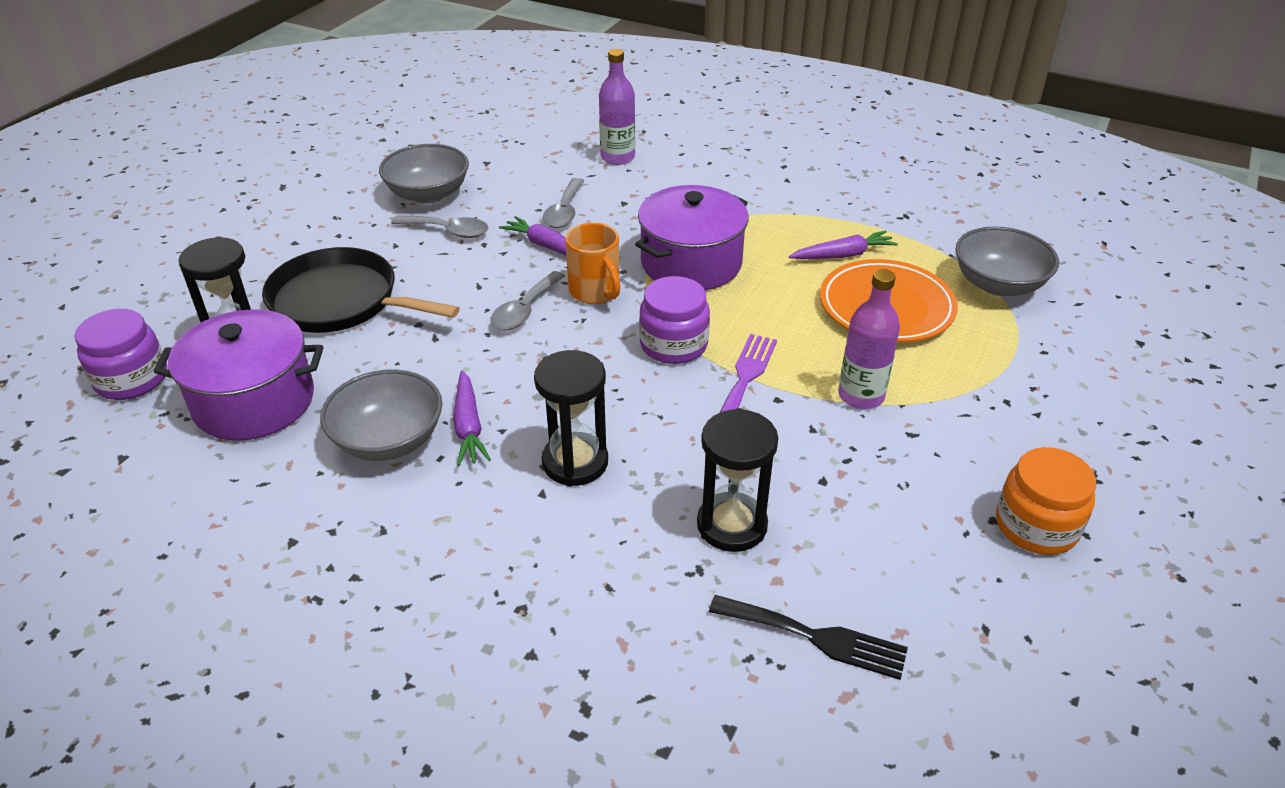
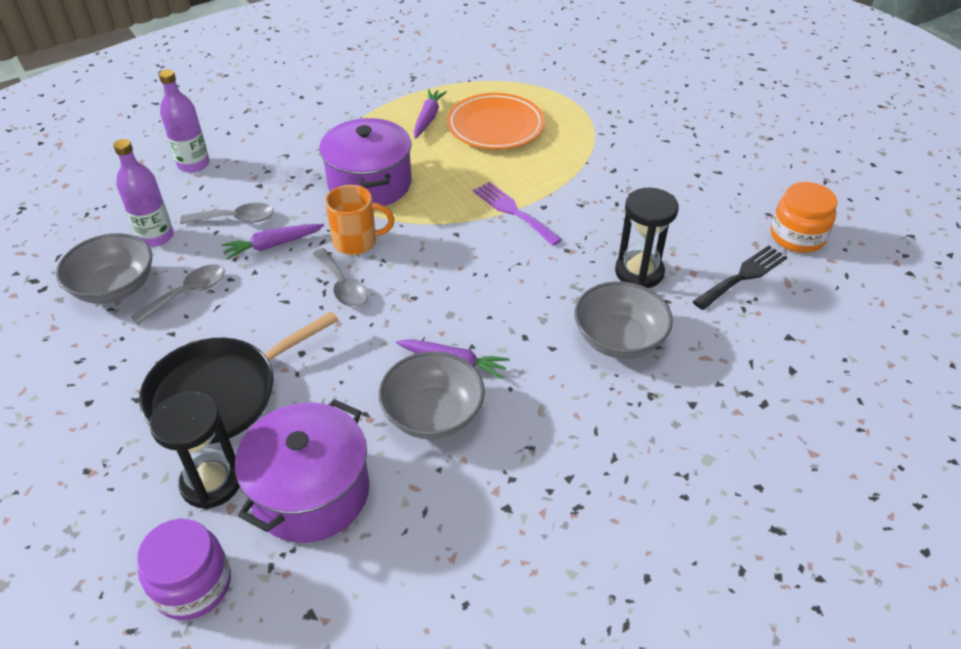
camera: 60 degrees left, 5 degrees up
(564, 211) = (236, 219): grey spoon -> grey spoon turned 45 degrees counterclockwise
(575, 462) = (533, 320): black hourglass -> none
(673, 344) = (452, 228): purple jar -> none
(861, 396) = (567, 173): purple bottle -> purple bottle (156, 237)
(998, 284) = (513, 78): grey bowl -> grey bowl (619, 339)
(1036, 526) = (711, 163): orange jar -> orange jar (797, 236)

